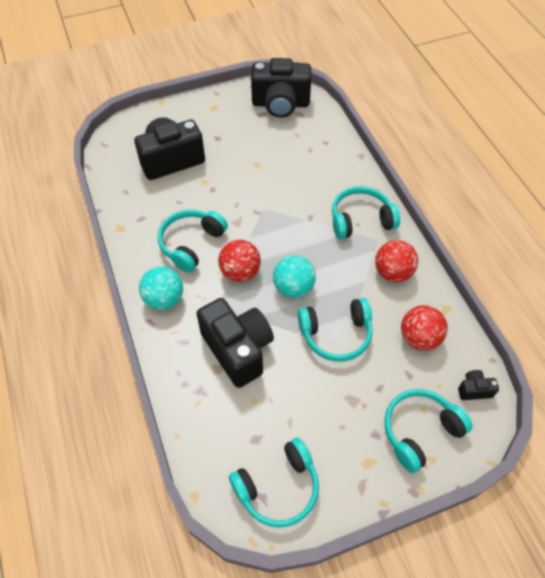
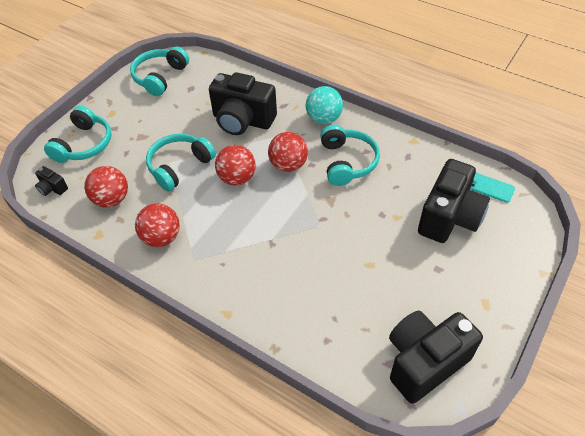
camera: 145 degrees right, 5 degrees down
(118, 161) = (489, 187): none -> turquoise phone
(293, 288) = (237, 178): turquoise ball -> red ball
(361, 220) = (222, 269): turquoise headphones -> none
(474, 390) = (52, 188): black camera -> black camera turned 75 degrees clockwise

